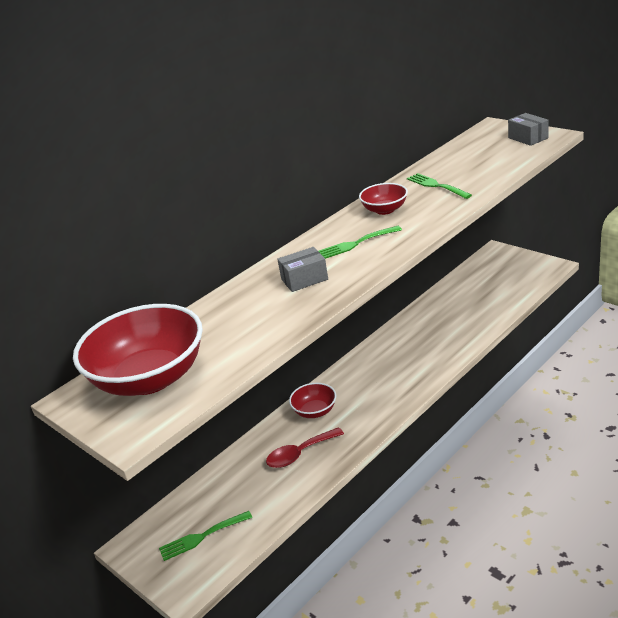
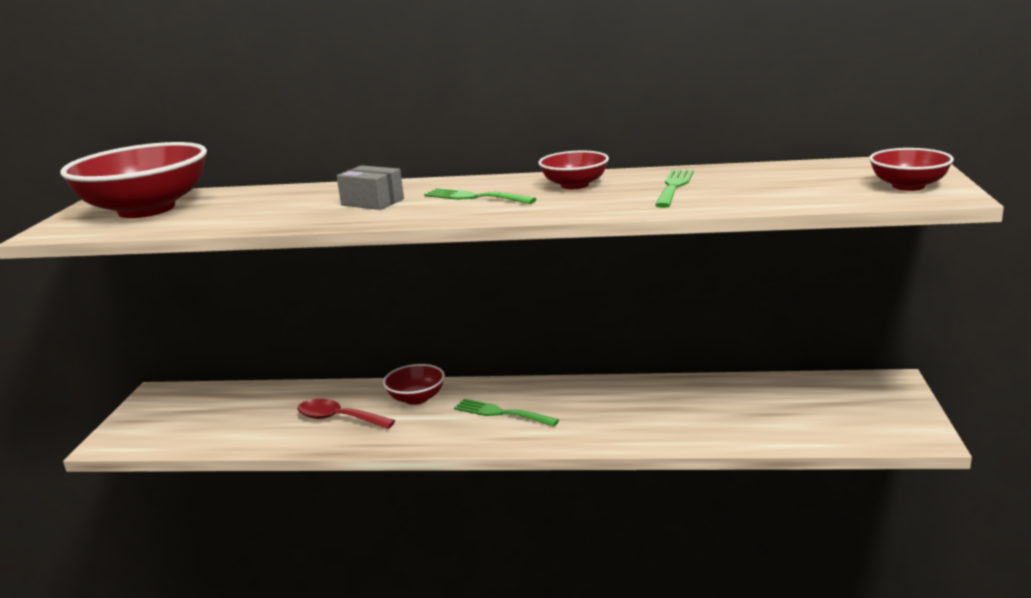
camera: 50 degrees right, 10 degrees down
(202, 537) = (184, 420): green fork -> green fork (501, 413)
(528, 138) = (908, 186): grey box -> red bowl

